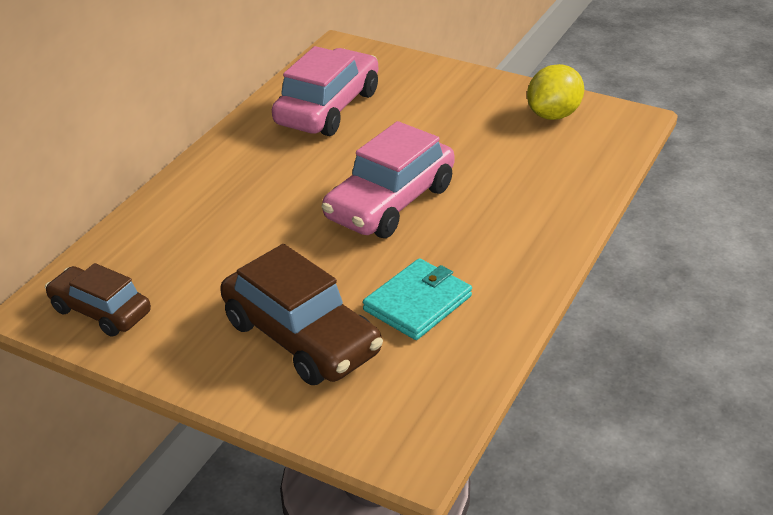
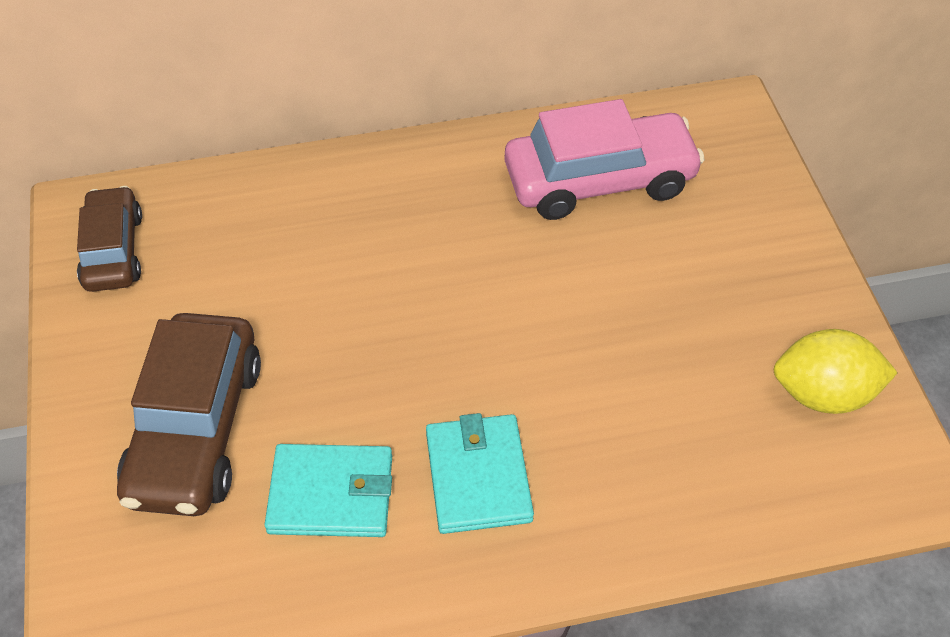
camera: 50 degrees right, 15 degrees up
(390, 202) = (482, 352): pink car -> none
(471, 244) = (478, 476): none -> turquoise wallet

